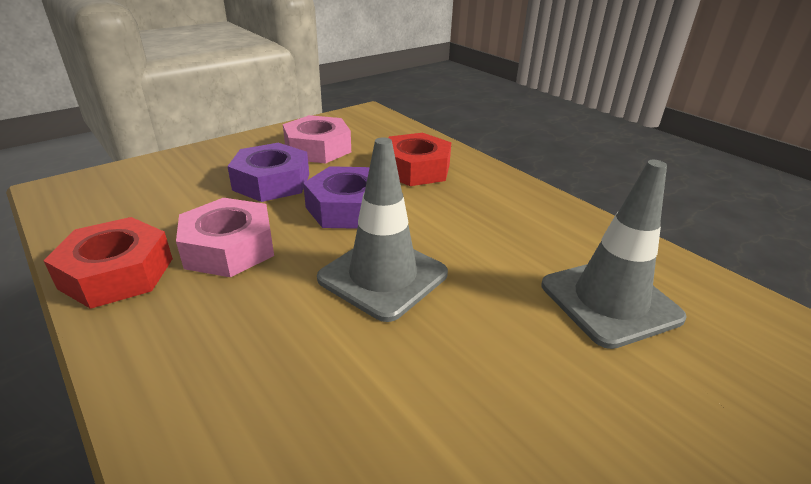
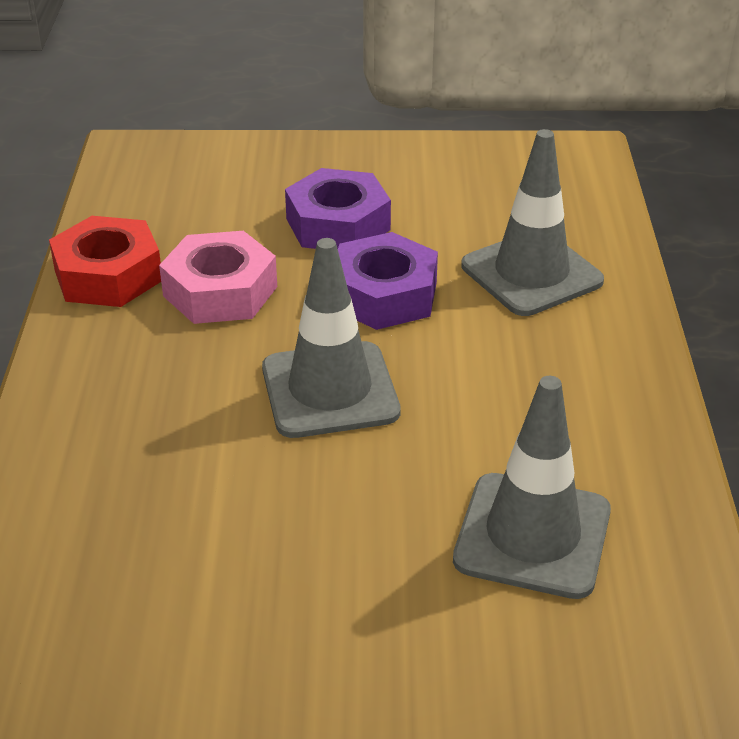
camera: 40 degrees right, 5 degrees up
(317, 149) = (442, 193): pink nut -> none
(416, 169) = (531, 273): red nut -> grey traffic cone

